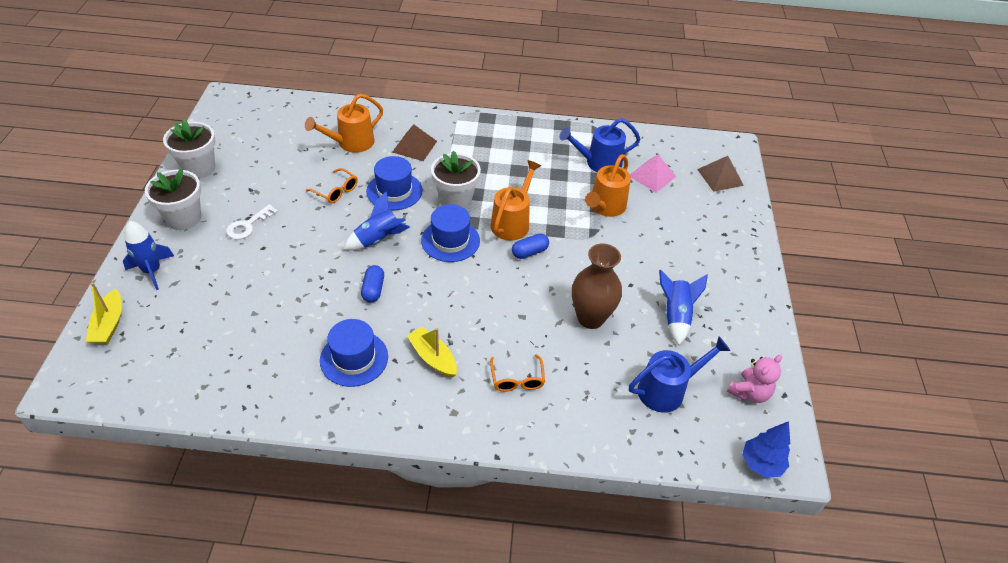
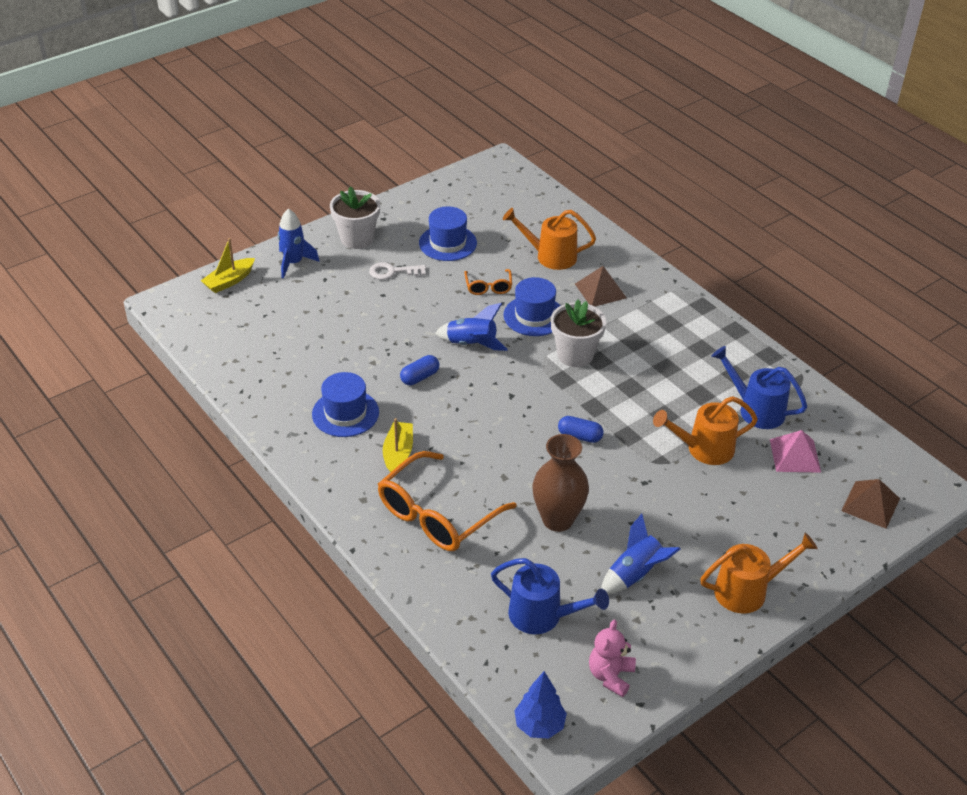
camera: 50 degrees right, 5 degrees down
(199, 168) = (411, 207): white flower pot -> none
(450, 240) = (526, 383): blue hat -> blue hat (447, 243)
(512, 222) = (599, 404): orange watering can -> orange watering can (748, 590)
(517, 379) = (437, 515): orange glasses -> orange glasses, size x2.08
(749, 392) = (610, 676): pink teddy bear -> pink teddy bear turned 105 degrees clockwise

